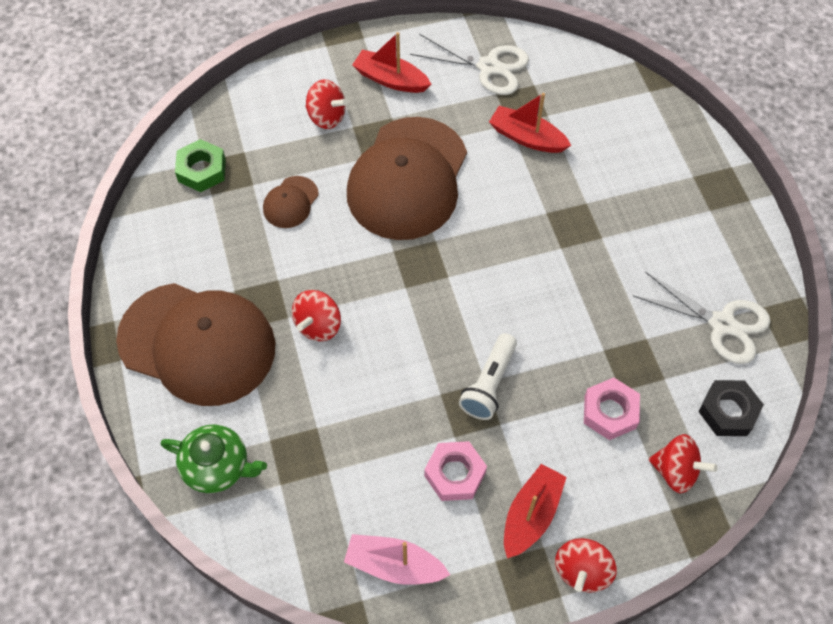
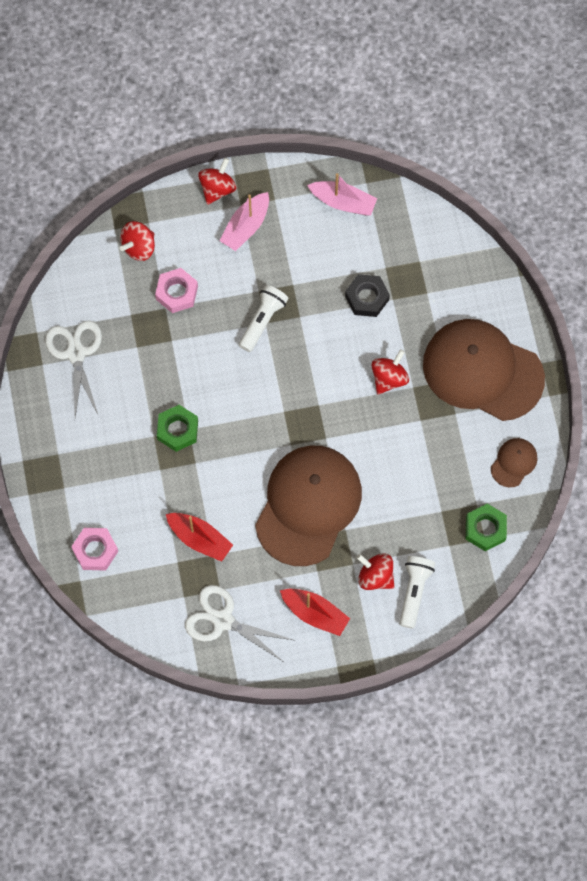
camera: 175 degrees left, 10 degrees up
(217, 466) = (464, 277): green teapot -> none
(283, 106) = (414, 592): none -> white flashlight
(290, 202) = (409, 490): brown cap -> brown cap (514, 462)
(455, 474) = (295, 258): pink nut -> pink nut (95, 550)
(531, 515) = (246, 226): red boat -> pink boat
(574, 246) = (177, 430): none -> green nut
(676, 471) = (139, 247): red spinning top -> red spinning top turned 75 degrees counterclockwise
(722, 324) = (76, 353): white scissors -> white scissors turned 45 degrees clockwise
(728, 411) = (90, 286): black nut -> black nut (367, 298)

